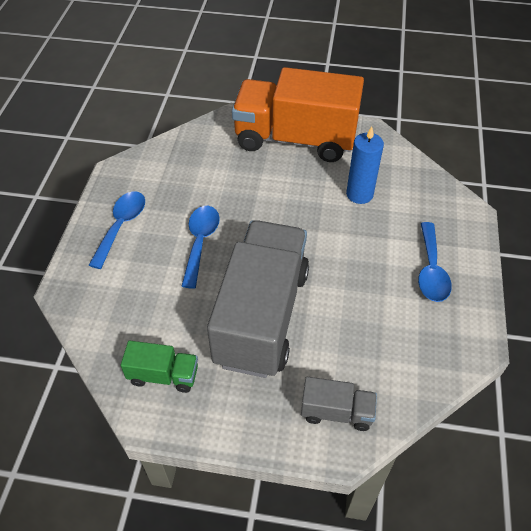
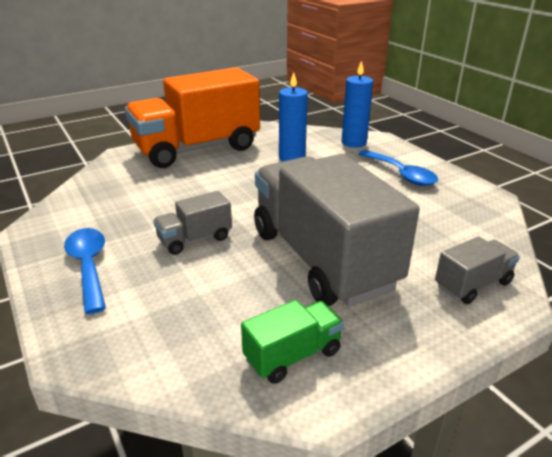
camera: 40 degrees left, 20 degrees down
(200, 242) = (195, 239): blue spoon -> grey truck
(439, 205) = (354, 143): none -> blue candle

